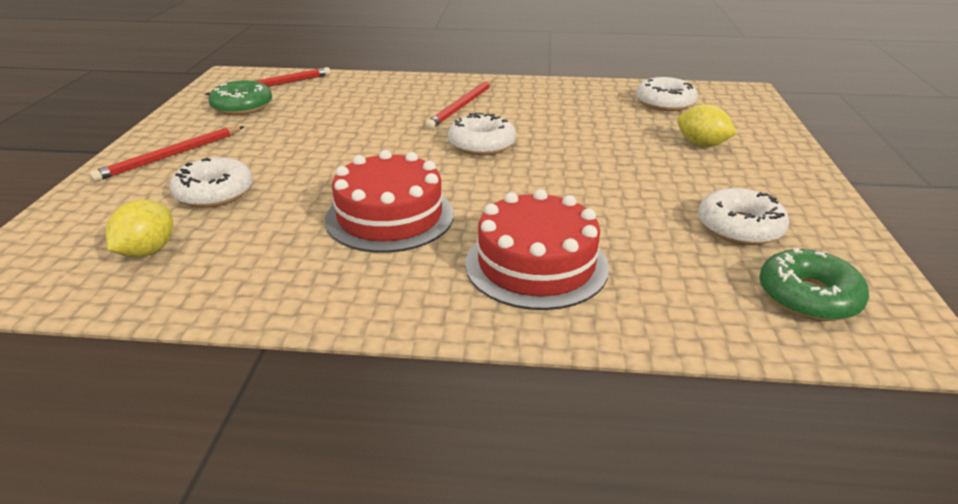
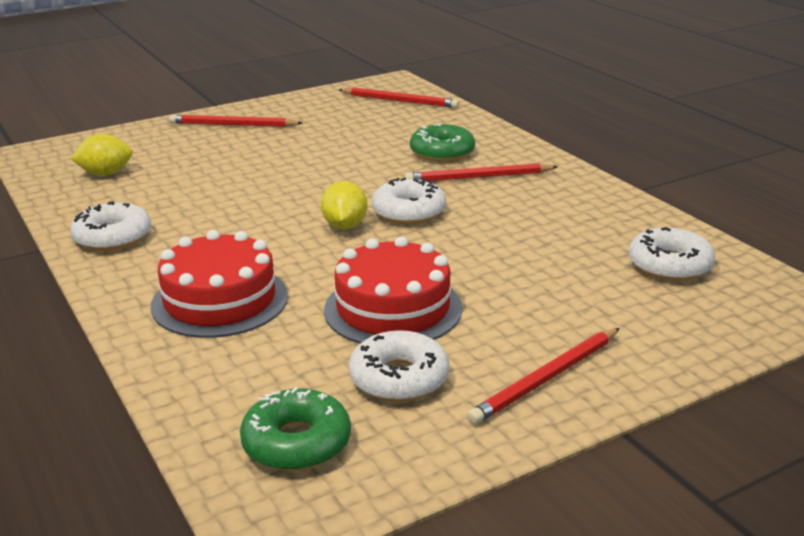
camera: 55 degrees right, 5 degrees down
(214, 193) = (198, 158): white donut -> white donut (113, 237)
(242, 106) = (343, 109): green donut -> green donut (442, 152)
(390, 217) = (232, 223): red cake -> red cake (393, 309)
(701, 145) = (579, 314): yellow lemon -> yellow lemon (345, 226)
(776, 181) = (546, 379): none -> red pencil

